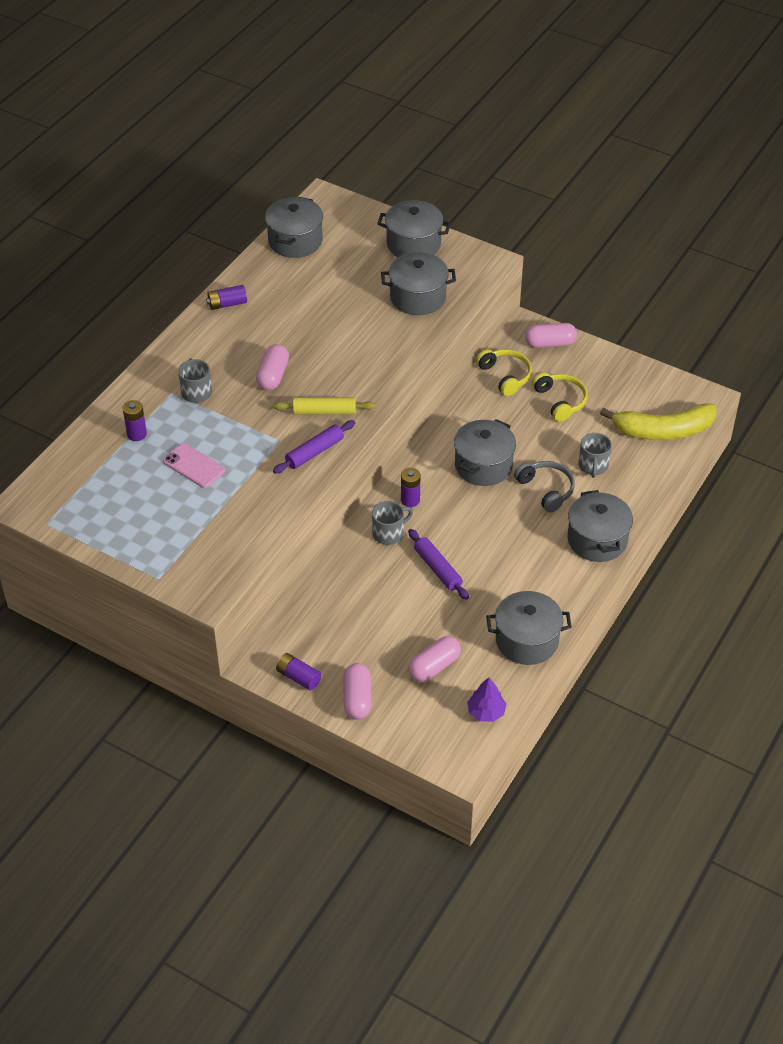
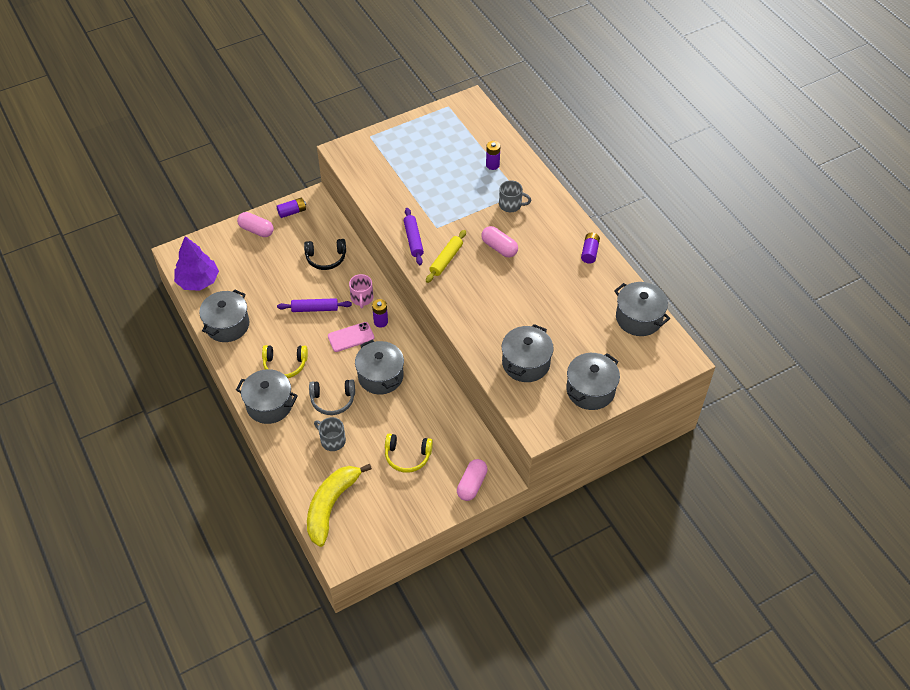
camera: 120 degrees right, 5 degrees up
(194, 466) = (445, 180): pink phone -> pink phone (351, 337)
(352, 599) = (326, 258): none -> black headphones
(389, 533) = (362, 298): grey mug -> pink mug
(434, 666) = (247, 273): pink capsule -> none
(486, 712) = (198, 281): purple tree -> purple tree, size x1.73
(505, 376) = (456, 435): yellow headphones -> yellow headphones (285, 365)

